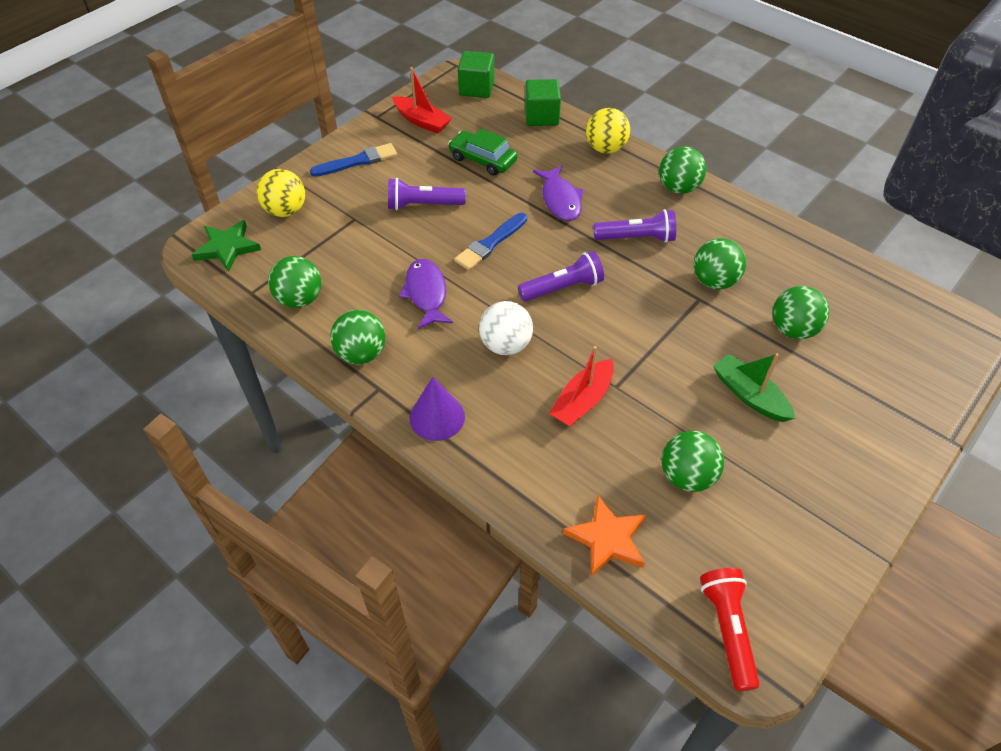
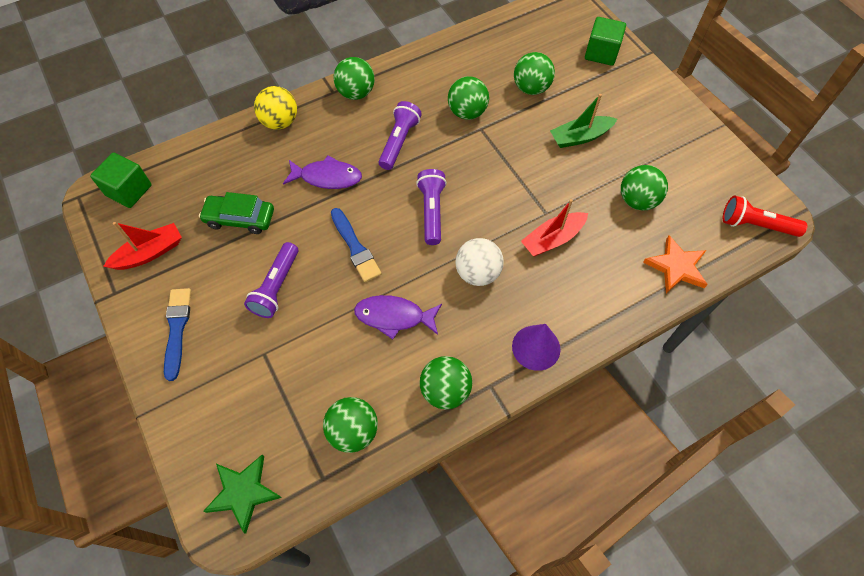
camera: 70 degrees left, 10 degrees up
(286, 211) = (216, 418): yellow ball -> none
(483, 159) = (240, 218): green car -> green car turned 45 degrees clockwise
(541, 116) = (207, 153): green cube -> green cube (601, 53)
(582, 401) = (552, 239): red boat -> red boat turned 90 degrees clockwise

